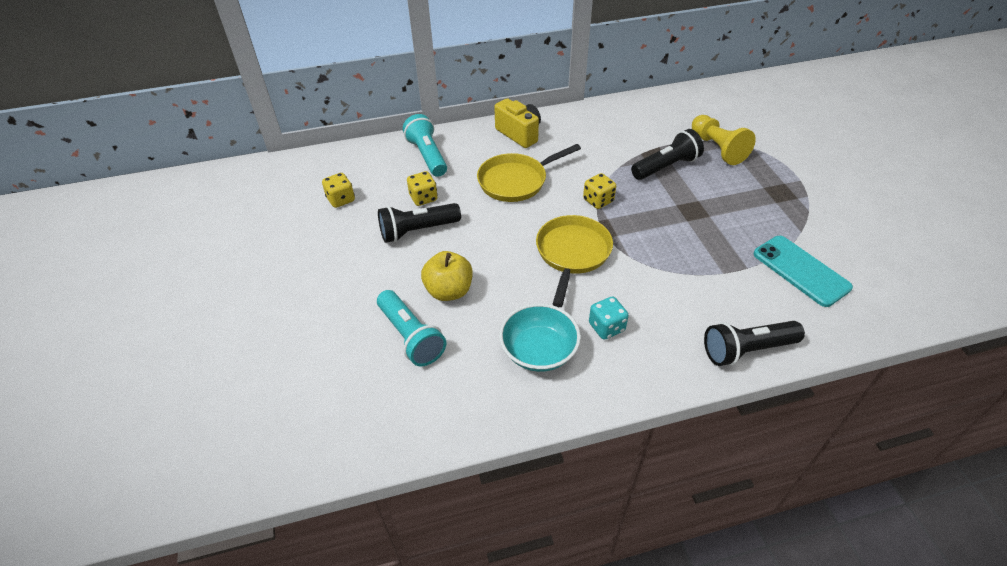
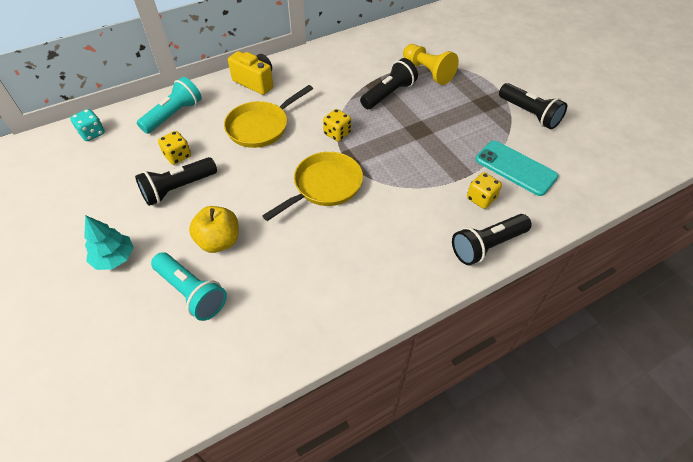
camera: 15 degrees left, 5 degrees up
(341, 199) = (97, 170): yellow dice -> yellow dice (481, 199)
(341, 288) = (114, 258): none -> turquoise tree
(427, 156) = (174, 115): turquoise flashlight -> turquoise flashlight turned 75 degrees clockwise
(539, 351) = (312, 282): turquoise bowl -> none
(572, 254) = (324, 186): yellow pan -> yellow pan turned 45 degrees clockwise
(606, 327) = (367, 248): turquoise dice -> turquoise dice (92, 133)
(832, 213) = (529, 114): none -> black flashlight

